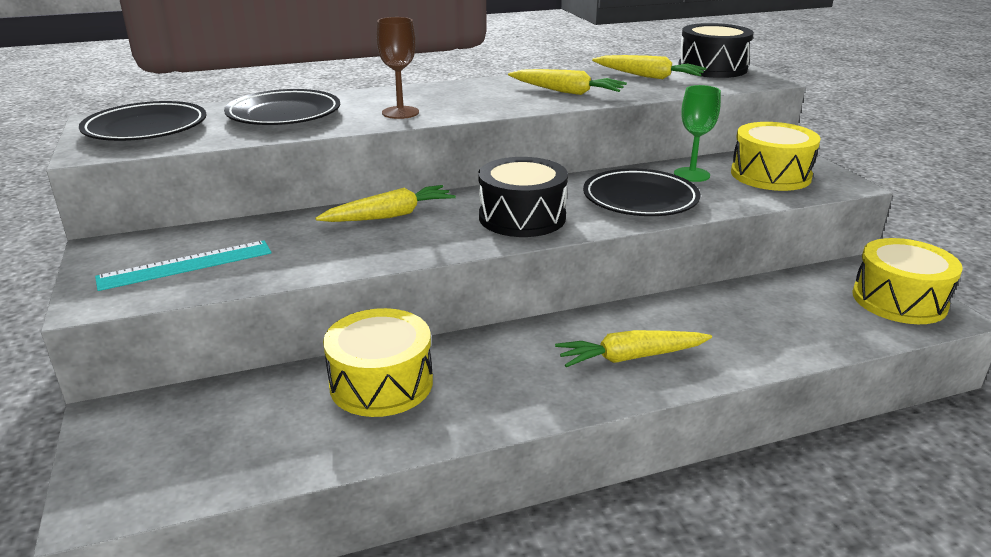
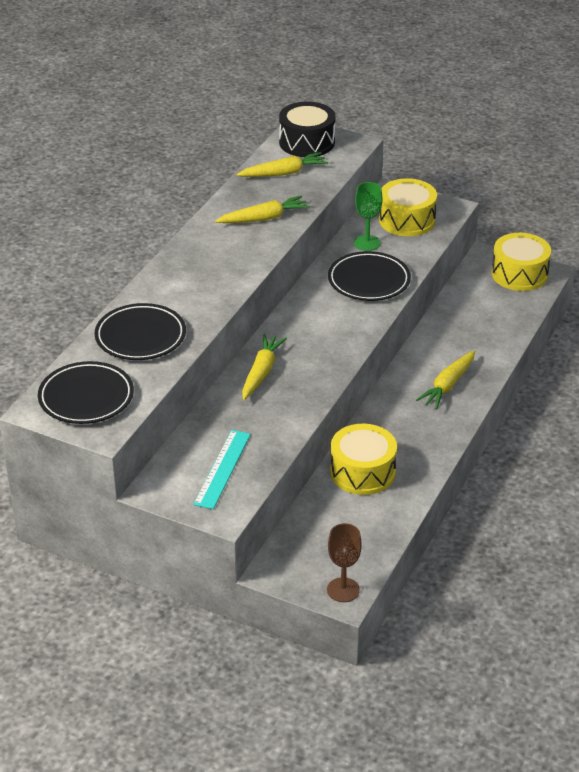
camera: 45 degrees left, 10 degrees up
(400, 112) = (206, 295): brown goblet -> brown goblet (343, 590)
(522, 217) = (331, 331): black drum -> none

